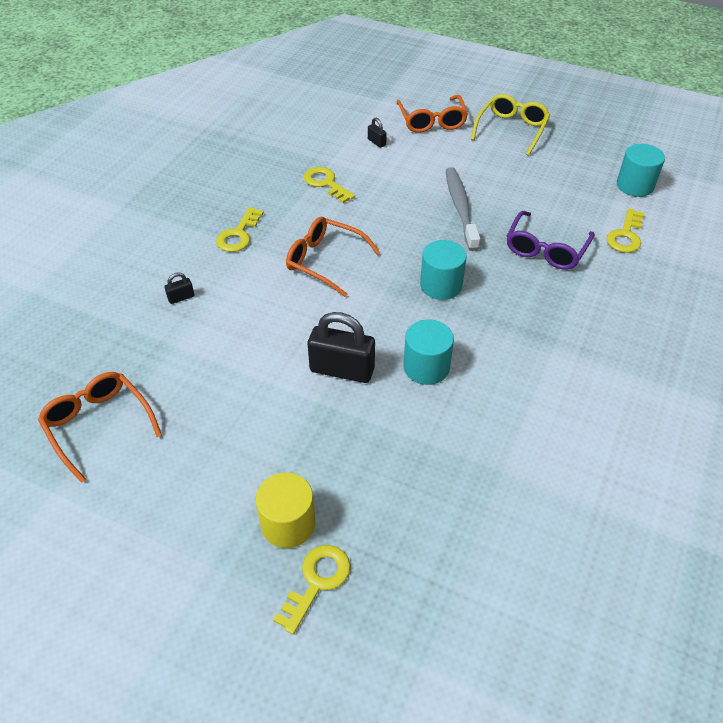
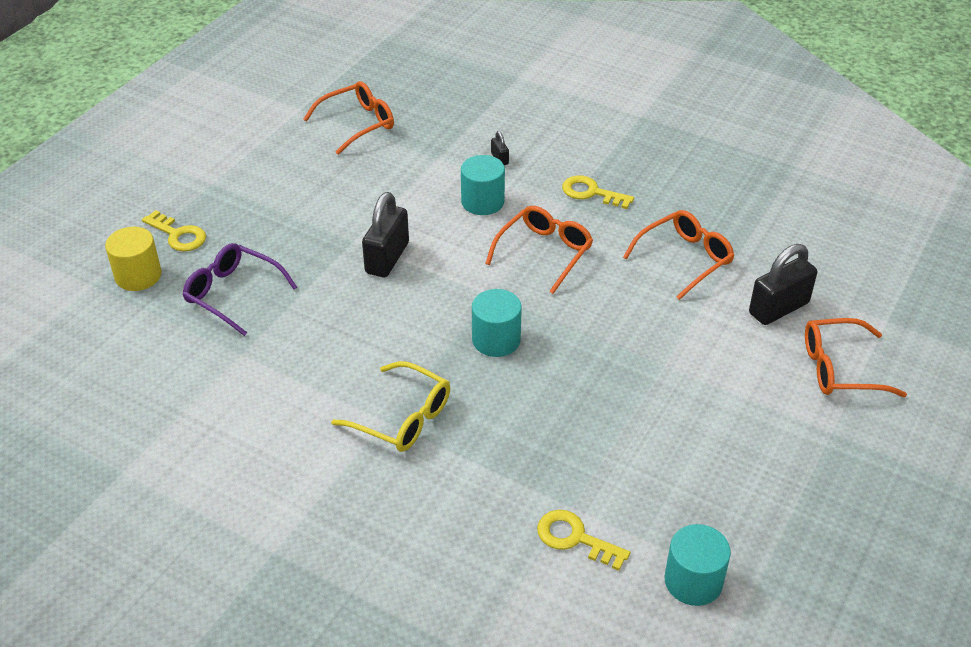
camera: 95 degrees right, 5 degrees down
(288, 524) = (233, 221): yellow cylinder -> yellow cylinder (138, 276)
(326, 183) = (685, 259): yellow key -> orange glasses
(376, 142) = (778, 308): black padlock -> black padlock, size x2.23
(426, 367) = (378, 316): turquoise cylinder -> turquoise cylinder (482, 202)
(460, 208) = (637, 374): grey toothbrush -> none
(511, 129) = (830, 456): yellow glasses -> yellow glasses (402, 418)
(546, 249) = (551, 445): purple glasses -> purple glasses (233, 294)

